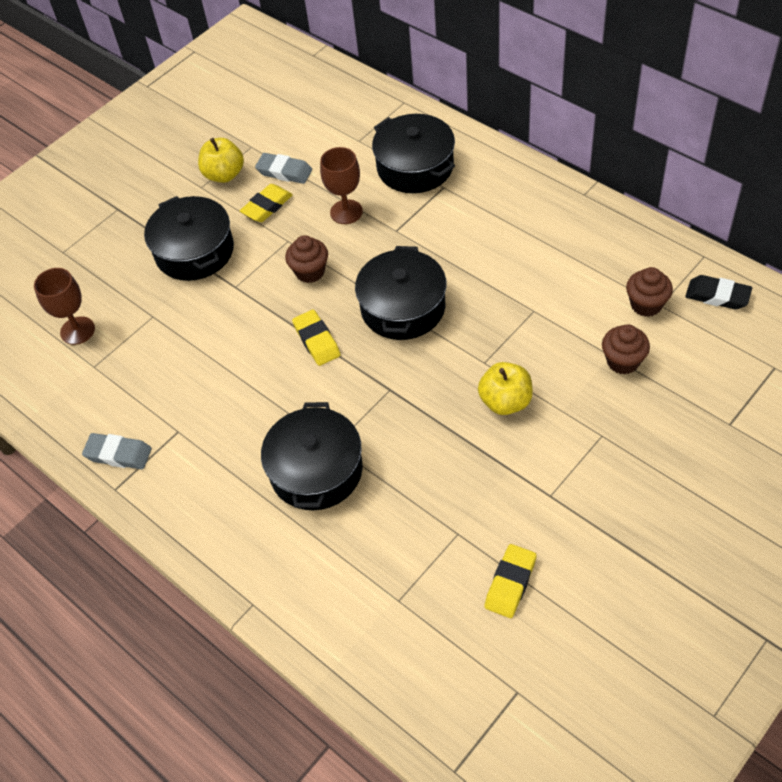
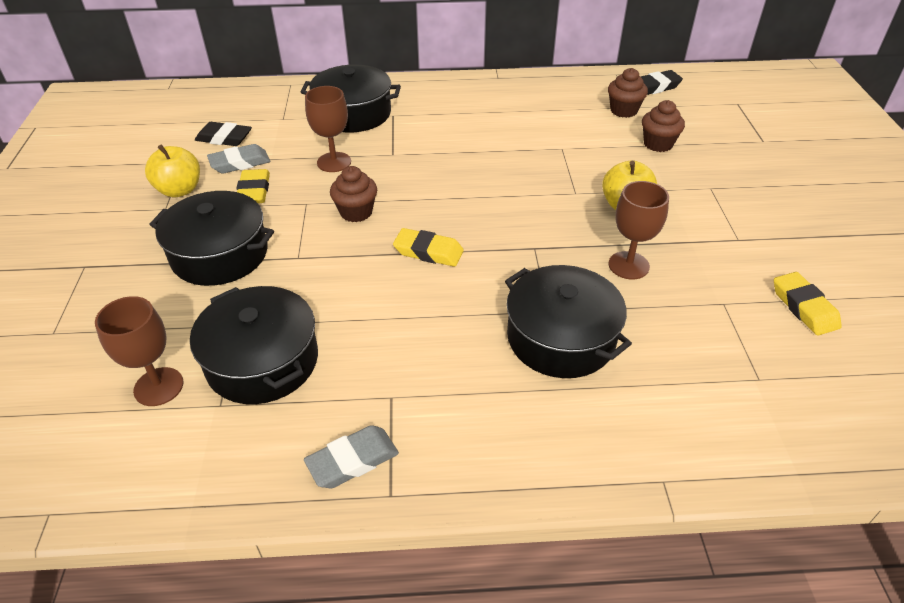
camera: 50 degrees left, 10 degrees down
(298, 138) = (224, 138): none -> black eraser
(403, 307) = (467, 194): black pot -> black pot (262, 361)
(434, 453) = (628, 265): none -> brown goblet

